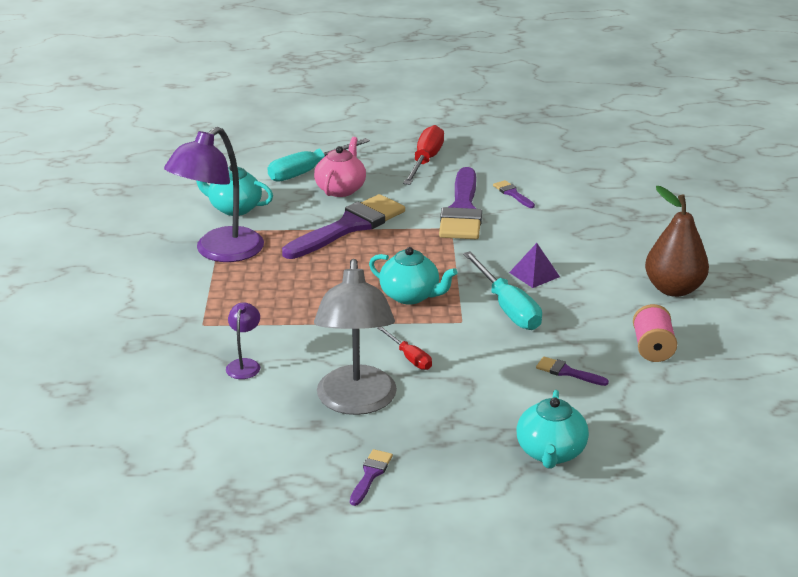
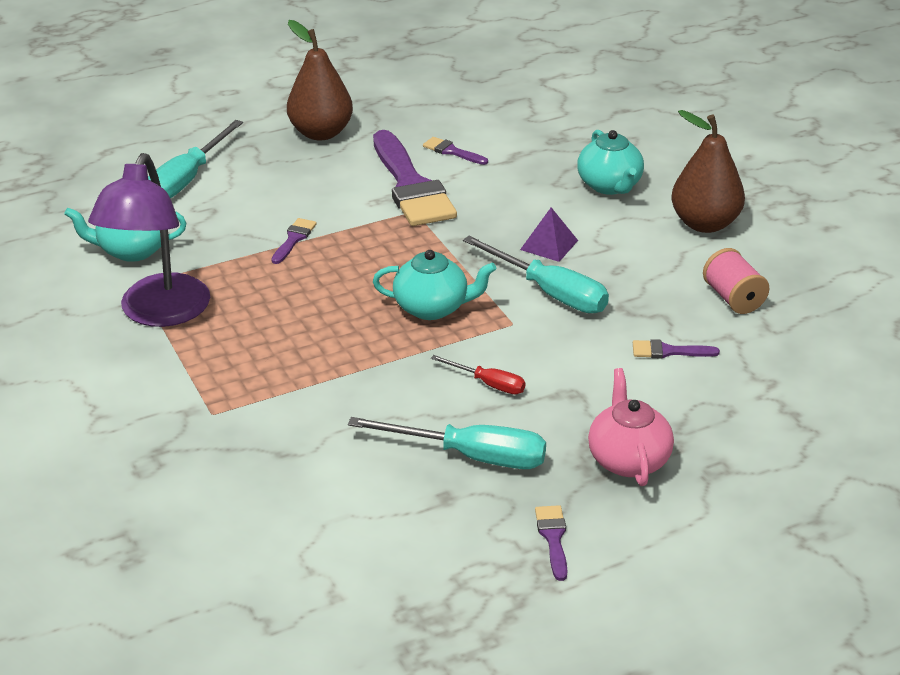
camera: 25 degrees left, 5 degrees up
(244, 364) = (304, 449): purple lamp -> none
(341, 189) = (247, 193): pink teapot -> pink teapot (628, 459)
(349, 226) = (294, 239): purple brush -> purple brush, size x0.42
(356, 402) = (471, 456): grey lamp -> turquoise screwdriver
(425, 161) = (321, 133): red screwdriver -> brown pear
(550, 453) = (720, 450): turquoise teapot -> turquoise teapot (609, 186)

